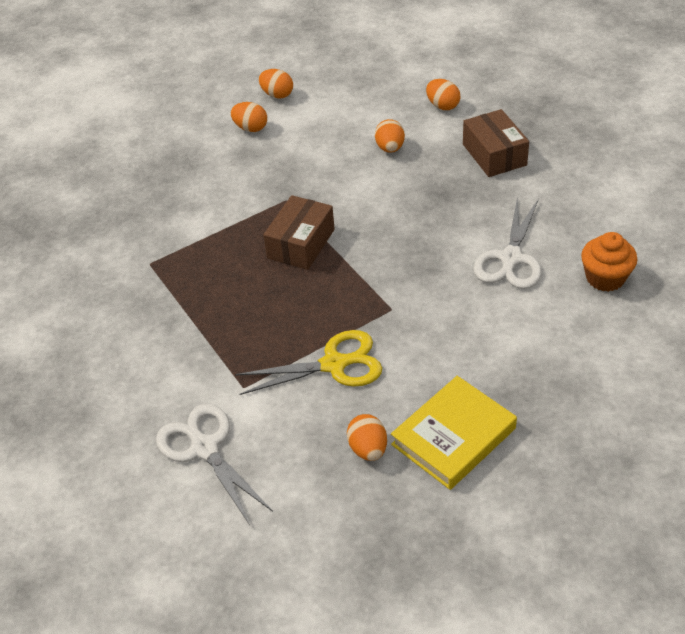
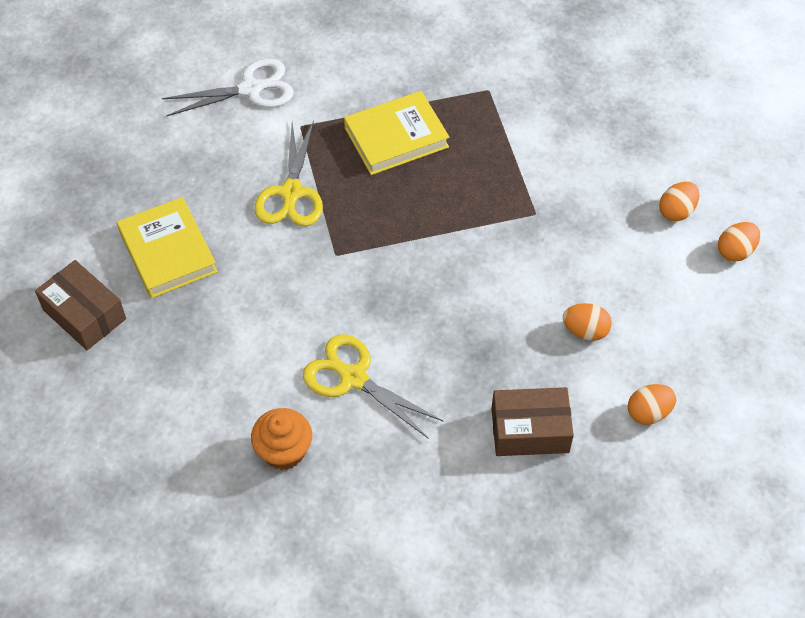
camera: 105 degrees right, 10 degrees up
(233, 309) = (396, 137): none -> yellow book
(301, 244) = (461, 208): brown box -> brown box (84, 314)
(368, 449) = (189, 191): orange egg -> none
(510, 259) = (352, 377): white scissors -> yellow scissors

